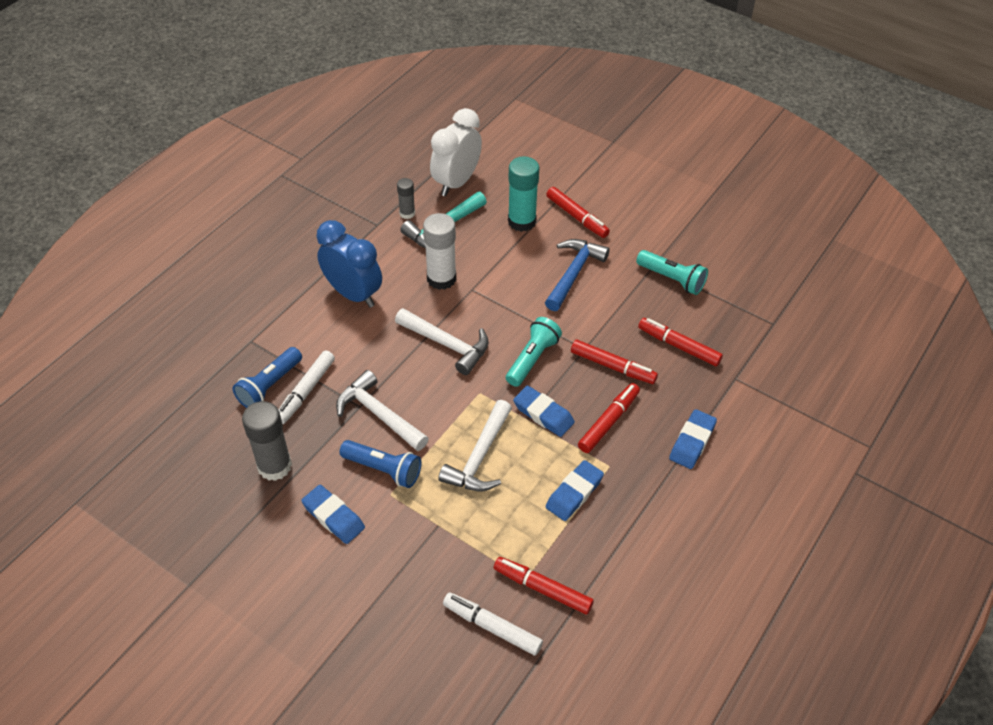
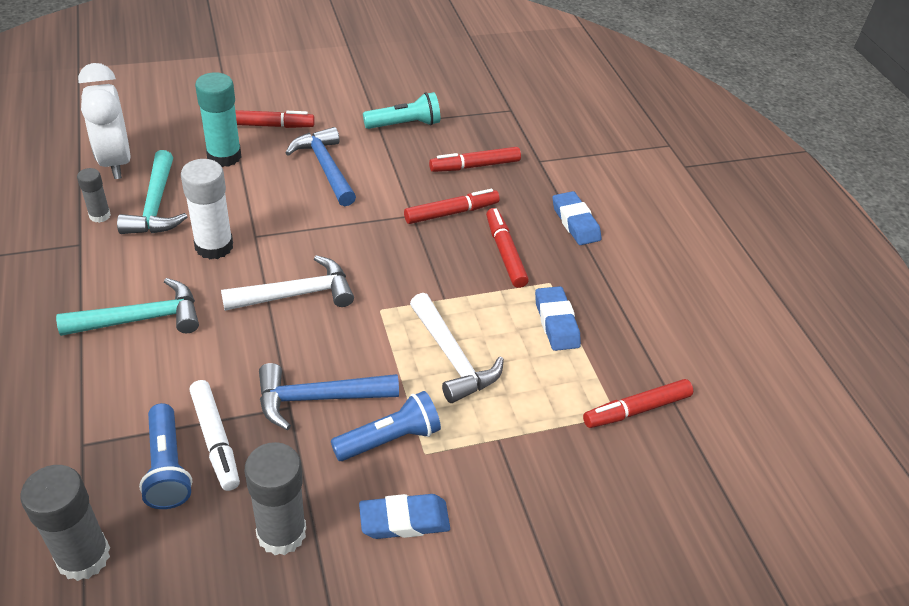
camera: 55 degrees left, 5 degrees down
(190, 396) = (83, 557): none -> grey glue stick
(353, 294) = (141, 319): blue clock -> turquoise hammer
(379, 414) = (318, 398): white hammer -> blue hammer
(492, 627) = (647, 473): white marker -> none
(532, 359) = (384, 252): turquoise flashlight -> none
(543, 414) = (452, 285): blue eraser -> none

